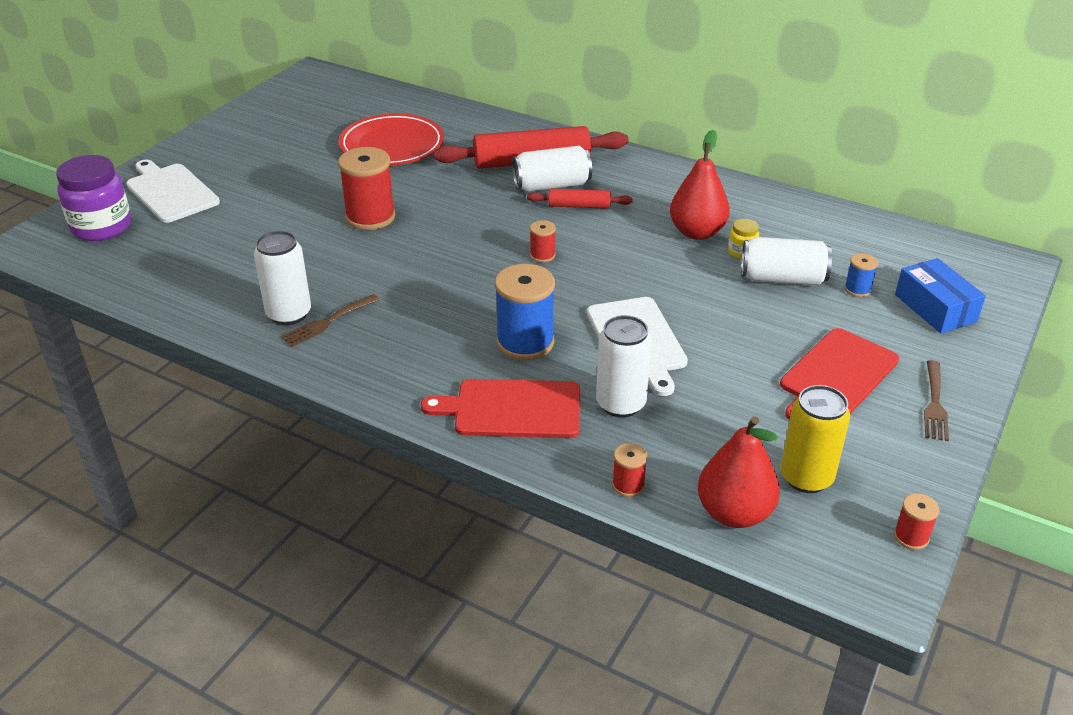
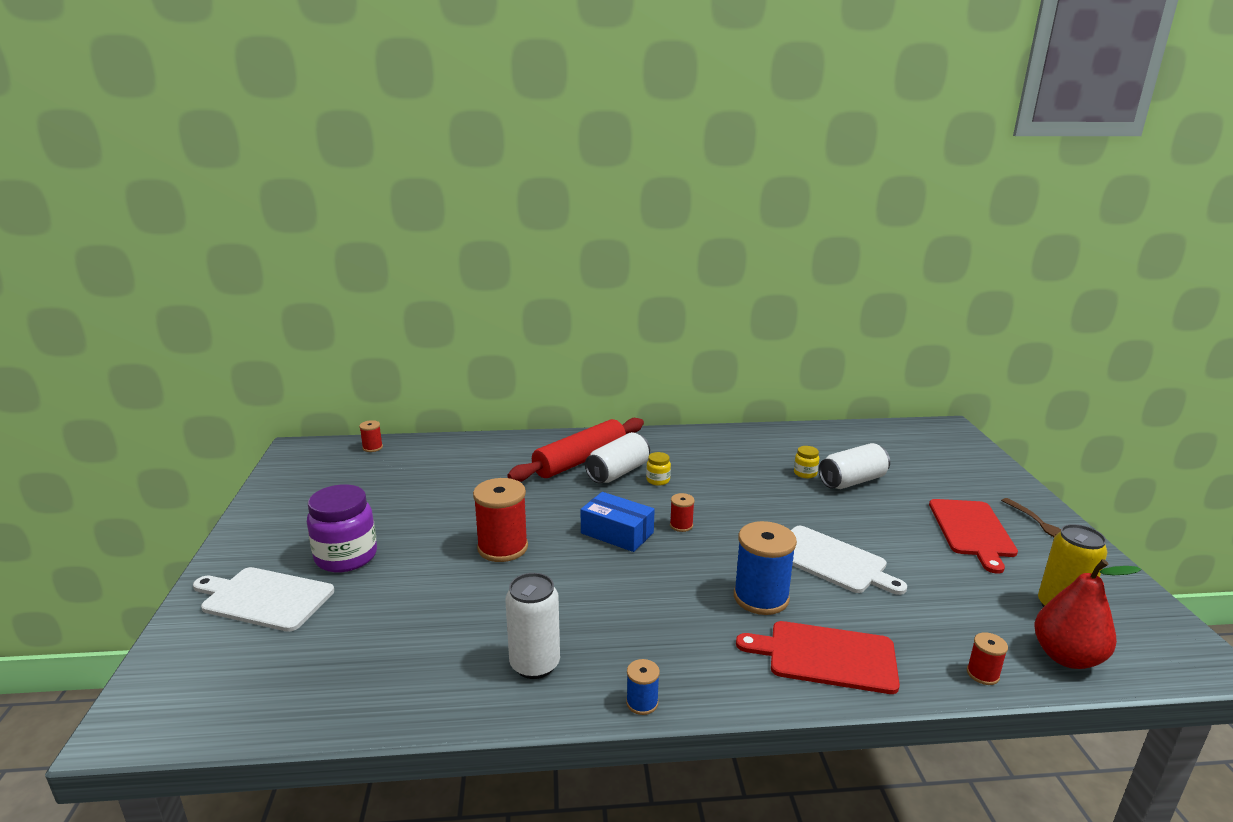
camera: 35 degrees left, 15 degrees down
(101, 227) = (216, 665): purple jar -> purple jar (346, 557)
(327, 322) = (581, 655): brown fork -> none
(392, 145) = (448, 484): red plate -> none
(512, 409) = (826, 656): red cutting board -> red cutting board turned 45 degrees clockwise
(579, 206) = (658, 480): red rolling pin -> yellow jar
(620, 404) = (888, 613): white can -> none
(697, 232) = (760, 470): red pear -> none
(857, 289) = (901, 471): blue spool -> blue spool (642, 703)
(911, 537) = (1164, 617): red spool -> red spool (372, 447)
(935, 308) = (954, 467): blue box -> blue box (617, 533)

